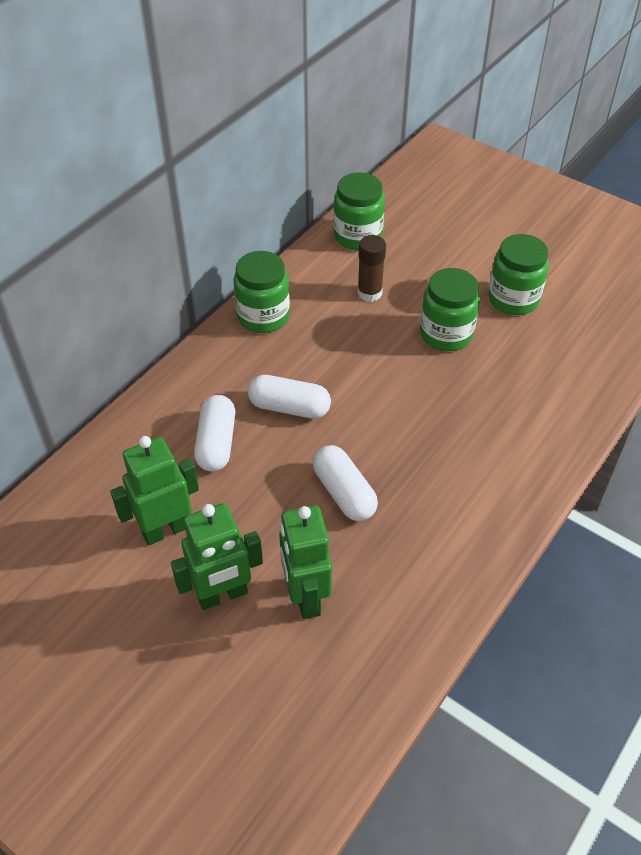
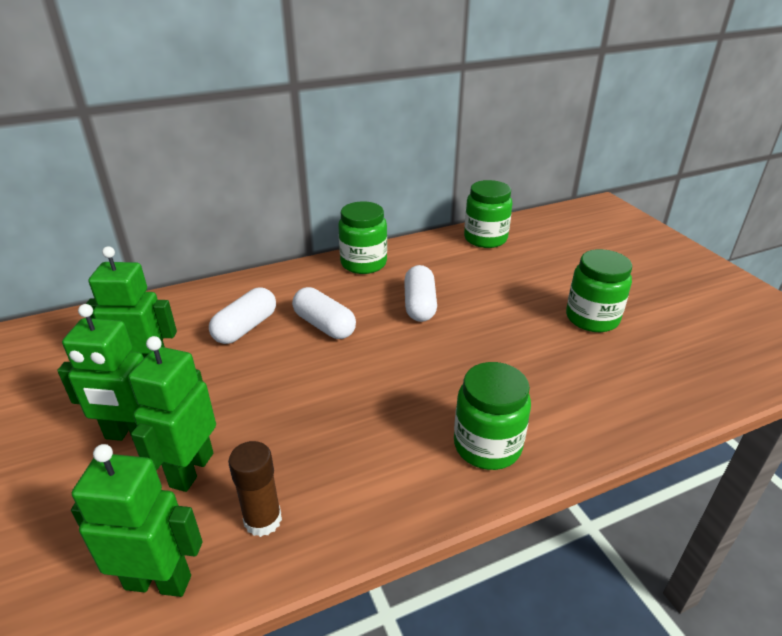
camera: 30 degrees right, 15 degrees down
(344, 493) = (307, 402): white capsule -> white capsule (420, 305)
(367, 686) = (158, 581): none -> green robot
(369, 293) = (462, 275): brown glue stick -> brown glue stick (263, 520)
(446, 334) = (505, 322): green jar -> green jar (487, 446)

